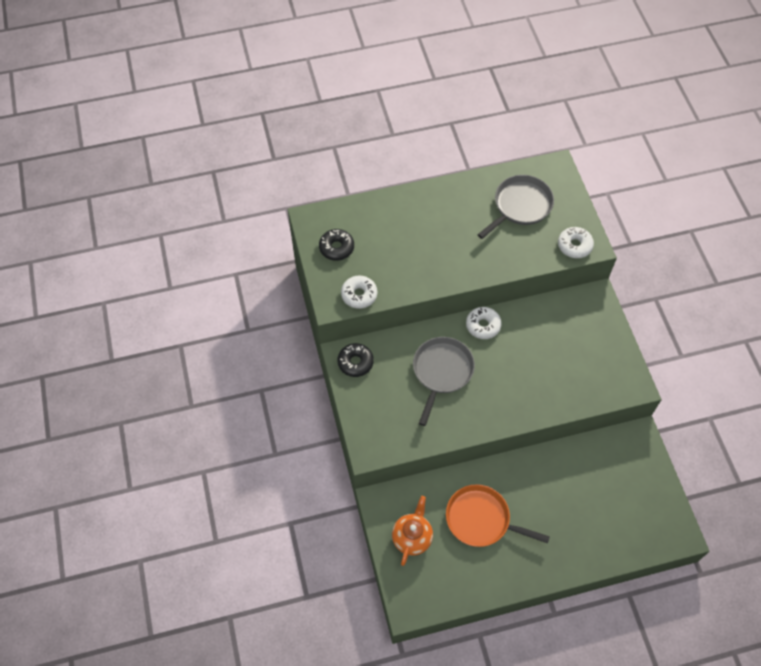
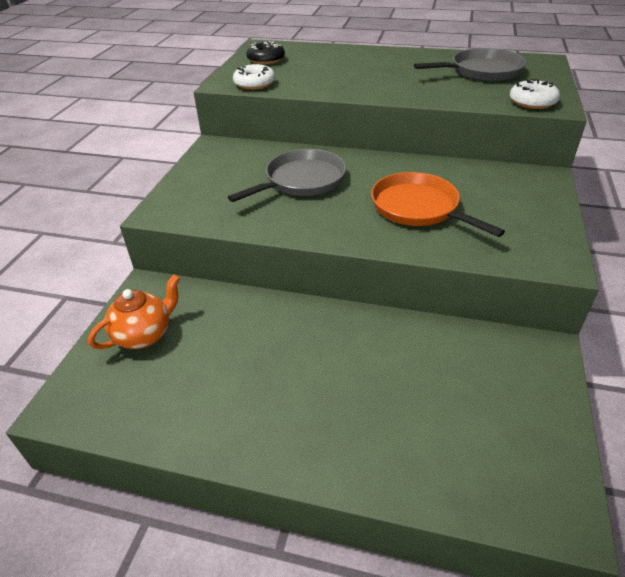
camera: 30 degrees right, 20 degrees down
(355, 362) = (219, 152): black donut -> none
(481, 519) = (245, 352): orange pan -> orange pan (418, 208)
(483, 325) = (381, 162): white donut -> none

